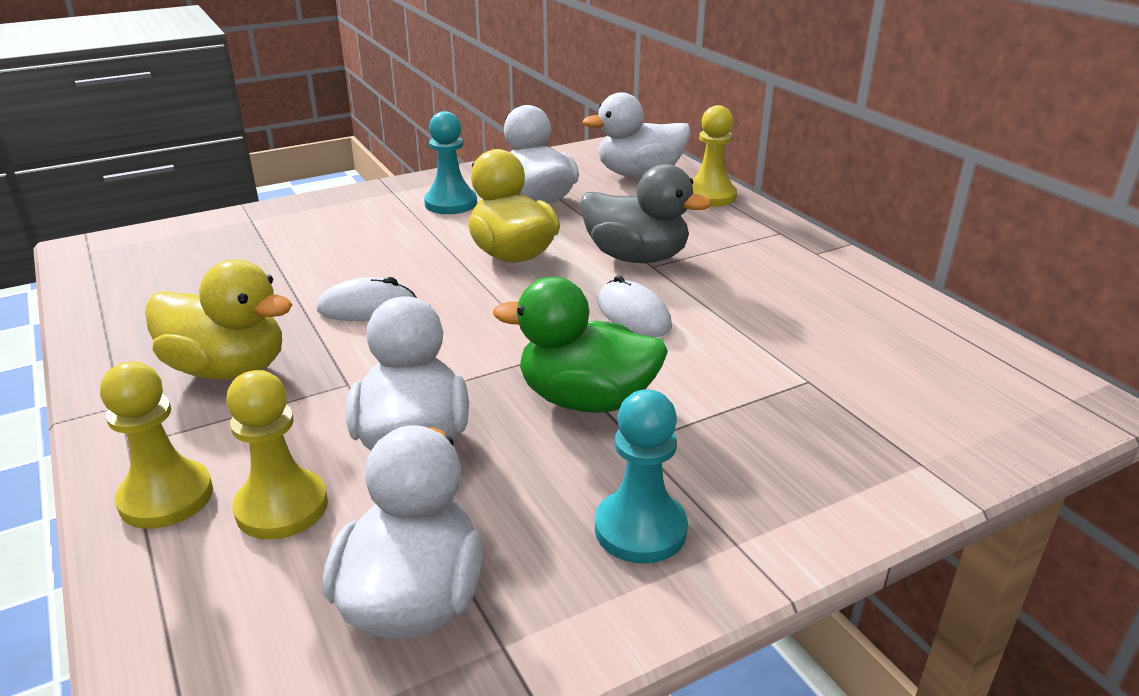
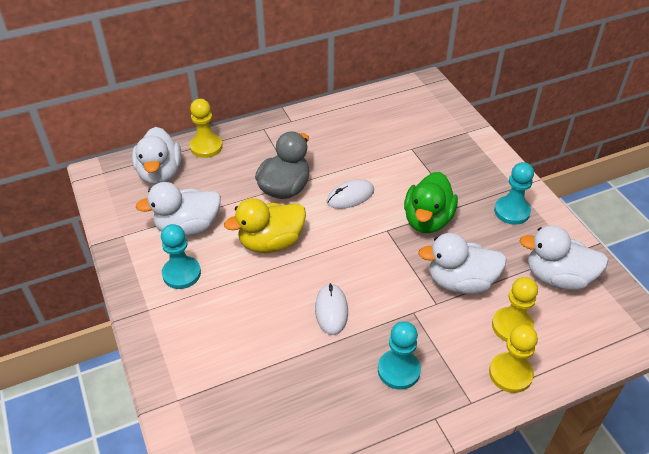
camera: 85 degrees left, 15 degrees up
(228, 369) = (398, 370): yellow duck -> turquoise pawn

